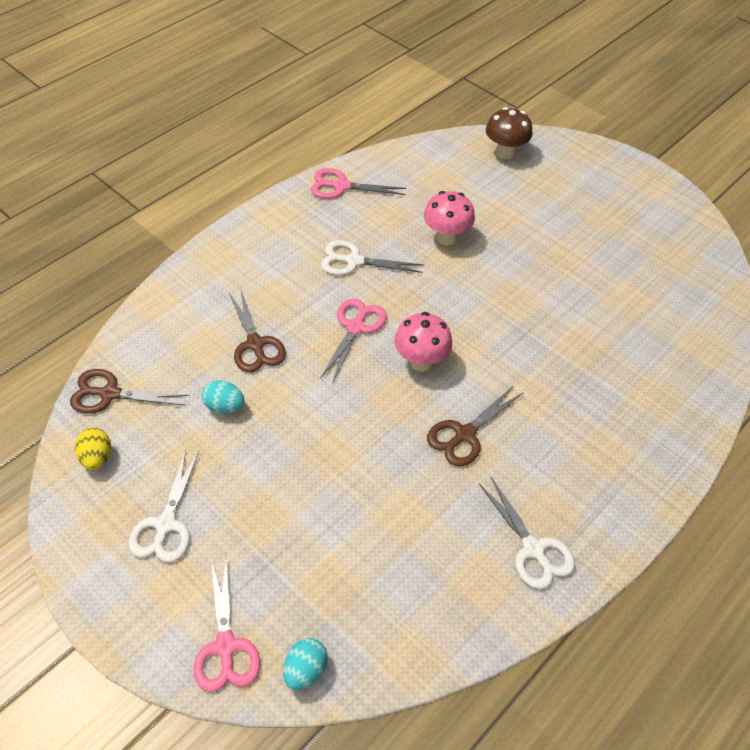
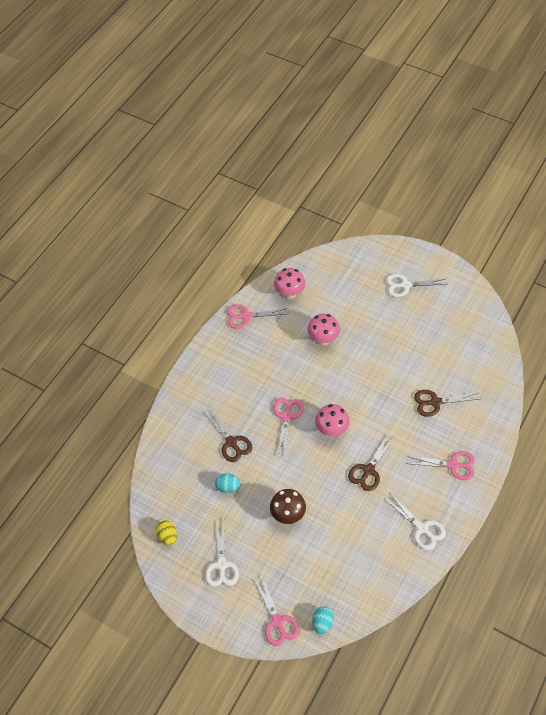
camera: 10 degrees left, 5 degrees up
(110, 394) = (159, 495): brown scissors -> brown scissors (435, 402)
(353, 261) = (271, 370): white scissors -> white scissors (405, 285)
(414, 172) = (289, 293): none -> pink mushroom
(505, 153) = (343, 264): brown mushroom -> brown mushroom (288, 515)
(612, 459) = (453, 465): none -> pink scissors

